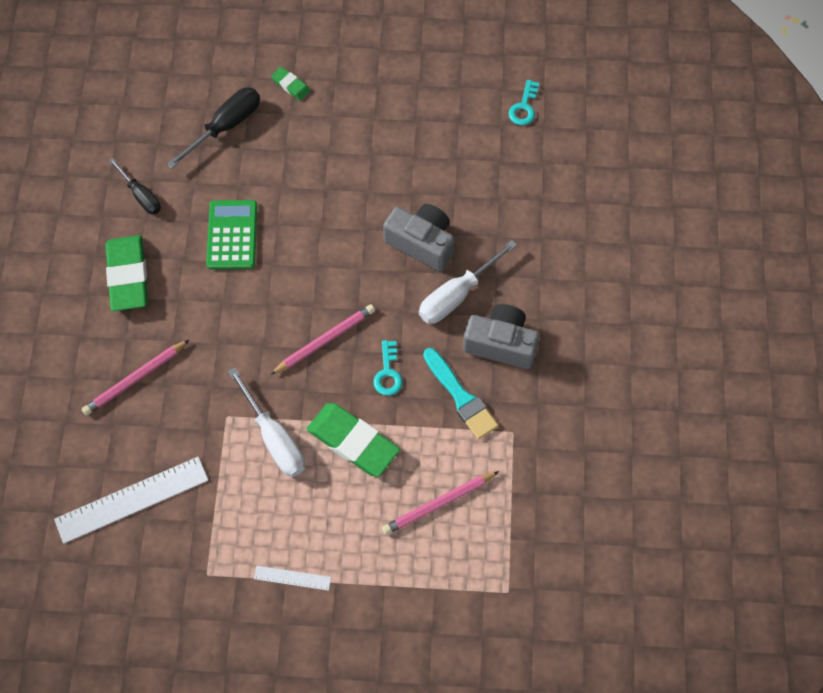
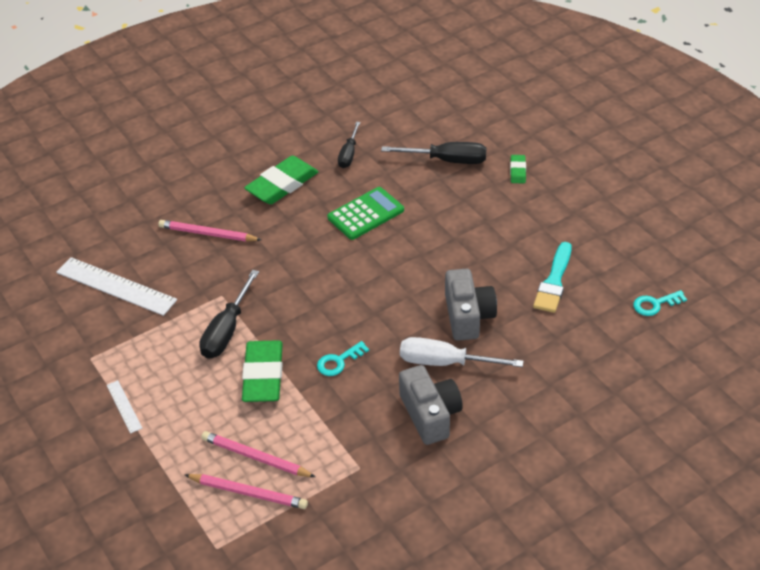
camera: 55 degrees right, 20 degrees down
(274, 438) = (227, 330): white screwdriver -> black screwdriver
(325, 340) = (331, 311): pink pencil -> pink pencil (248, 493)
(461, 397) = (360, 417): turquoise brush -> turquoise brush (554, 281)

